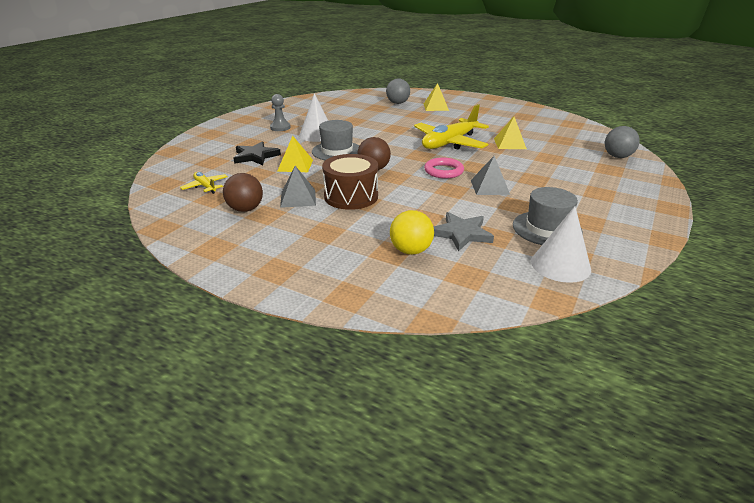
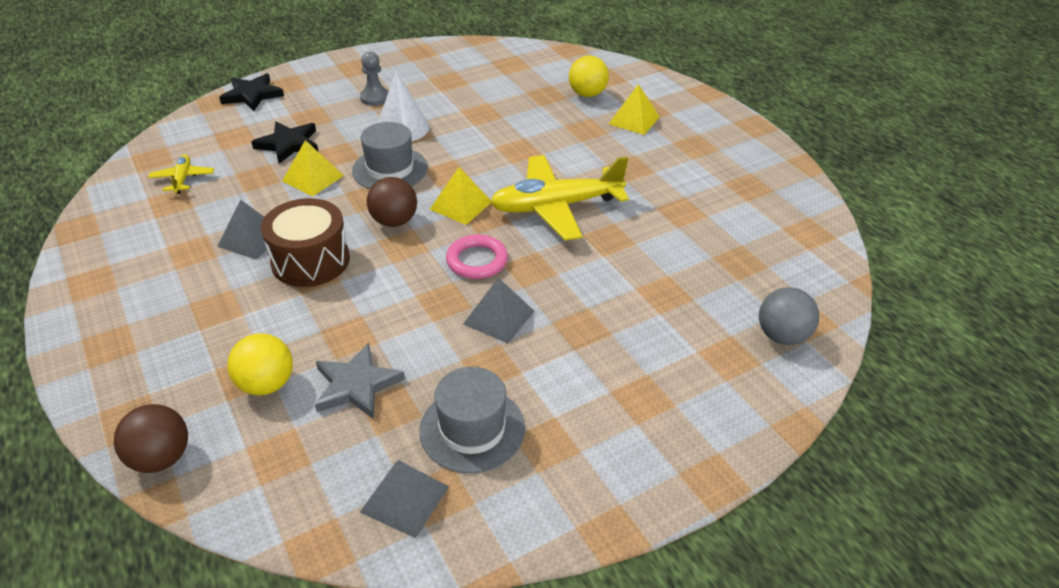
camera: 30 degrees right, 10 degrees up
(195, 142) = (252, 95): none -> black star
(245, 209) = (181, 234): brown ball -> brown ball (161, 458)
(397, 103) = (587, 94): grey ball -> yellow ball
(509, 143) = (643, 240): yellow pyramid -> yellow pyramid (461, 205)
(560, 265) = (405, 499): white cone -> grey pyramid

